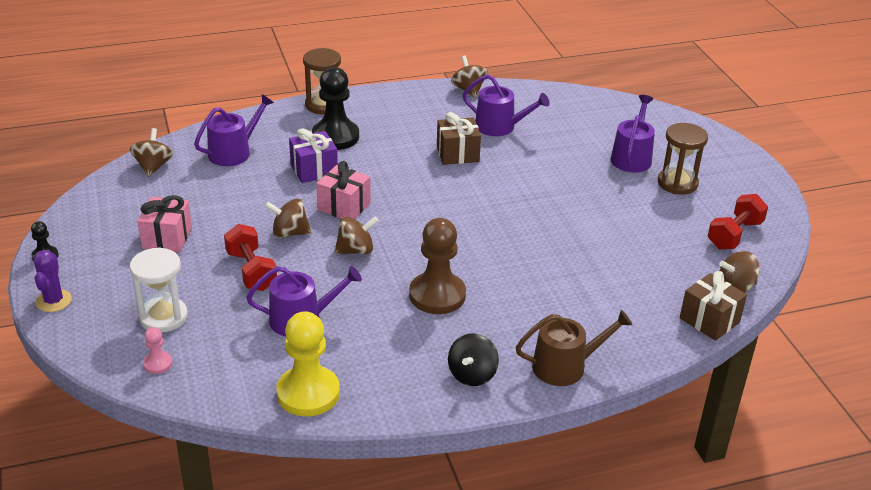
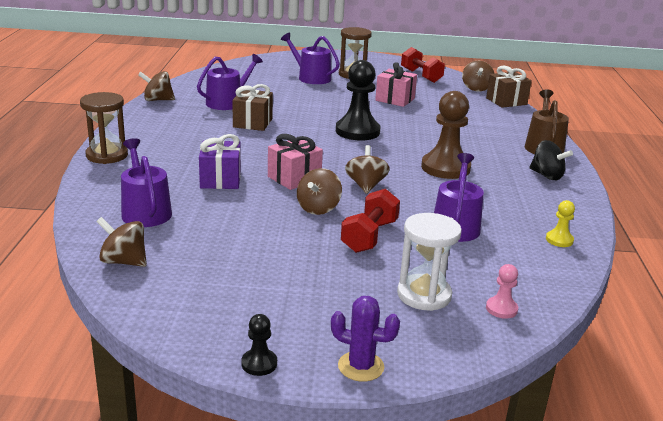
camera: 70 degrees left, 10 degrees down
(167, 238) = (280, 273): pink gift -> pink gift (395, 99)
(251, 271) = (369, 236): red dumbbell -> red dumbbell turned 60 degrees counterclockwise
(308, 393) = (559, 240): yellow pawn -> yellow pawn, size x0.46
(335, 137) = (172, 161): black pawn -> black pawn (357, 131)

